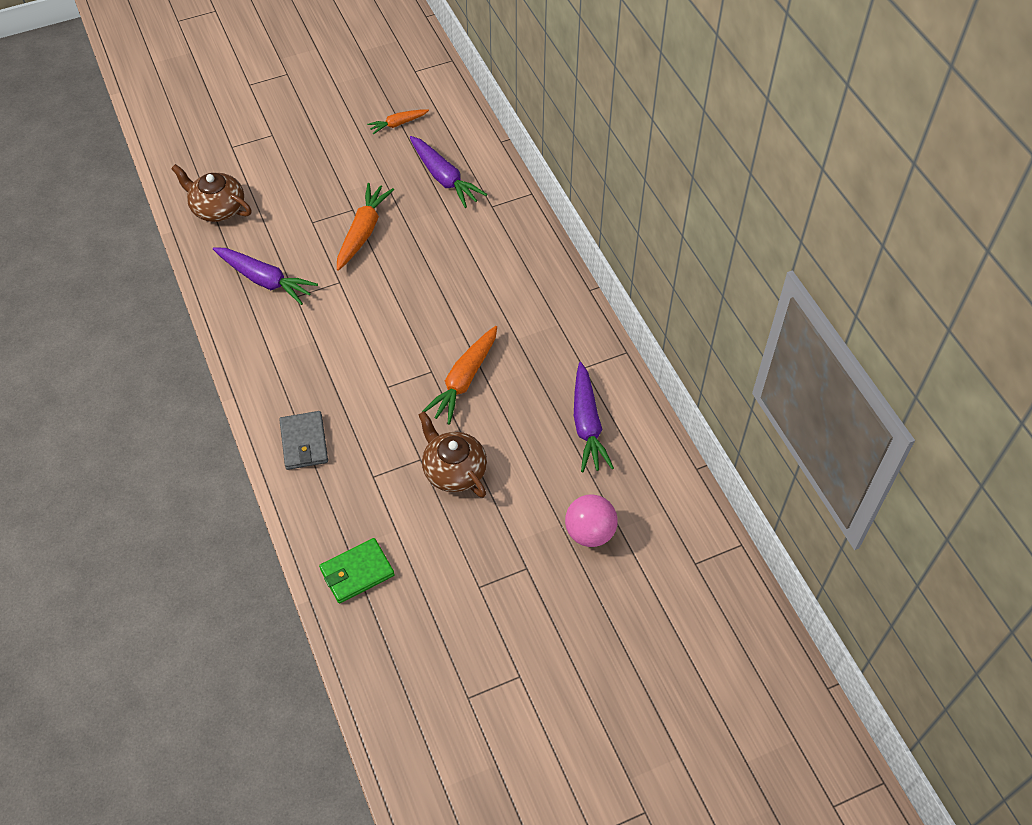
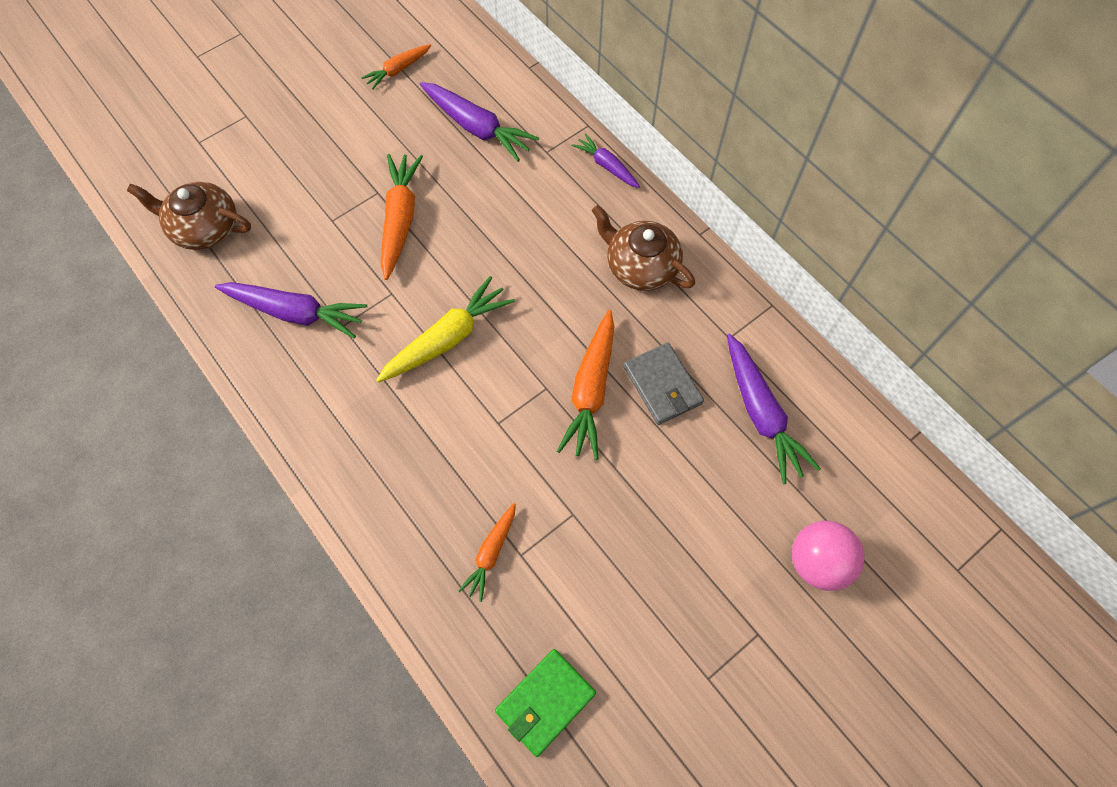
camera: 15 degrees left, 10 degrees up
(304, 442) = (416, 529): grey wallet -> grey wallet (662, 385)
(352, 470) = (491, 553): none -> orange carrot
(370, 321) = (447, 338): none -> yellow carrot
(454, 470) = (620, 519): brown teapot -> brown teapot (640, 266)
(535, 226) = (606, 166): none -> purple carrot

